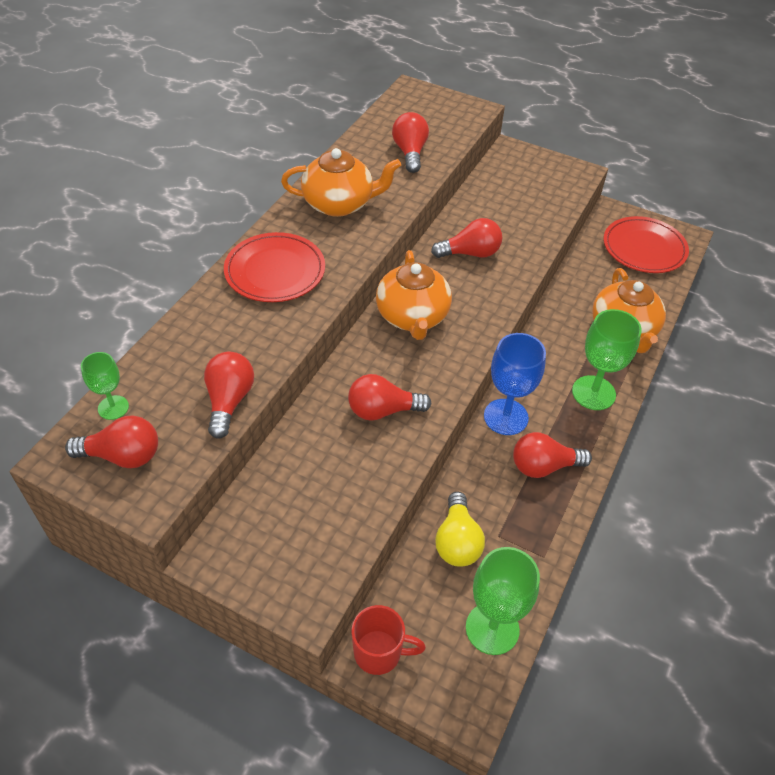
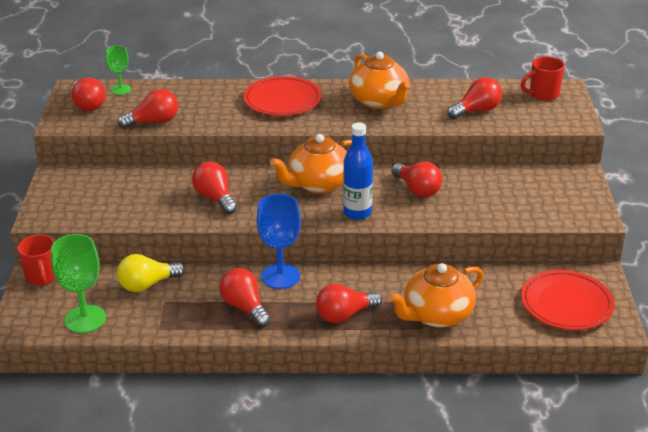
camera: 65 degrees right, 15 degrees down
(413, 105) = (543, 94): none -> red mug
(484, 309) = (357, 213): none -> blue bottle
(593, 393) = (344, 315): green goblet -> red light bulb

